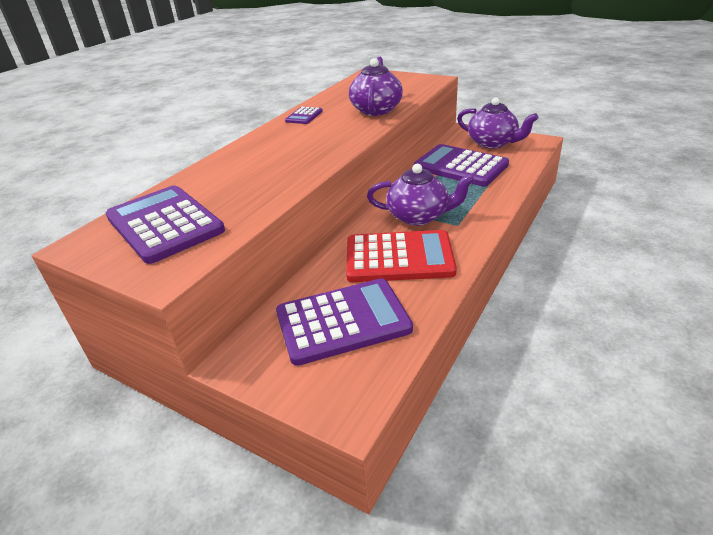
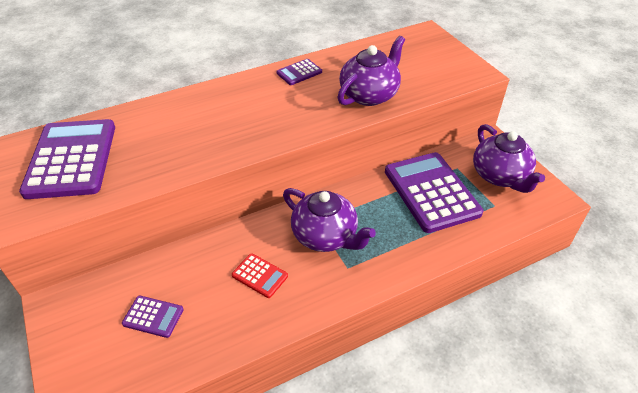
camera: 30 degrees right, 10 degrees up
(342, 321) = (153, 317): purple calculator -> purple calculator, size x0.45
(399, 258) = (260, 276): red calculator -> red calculator, size x0.45

